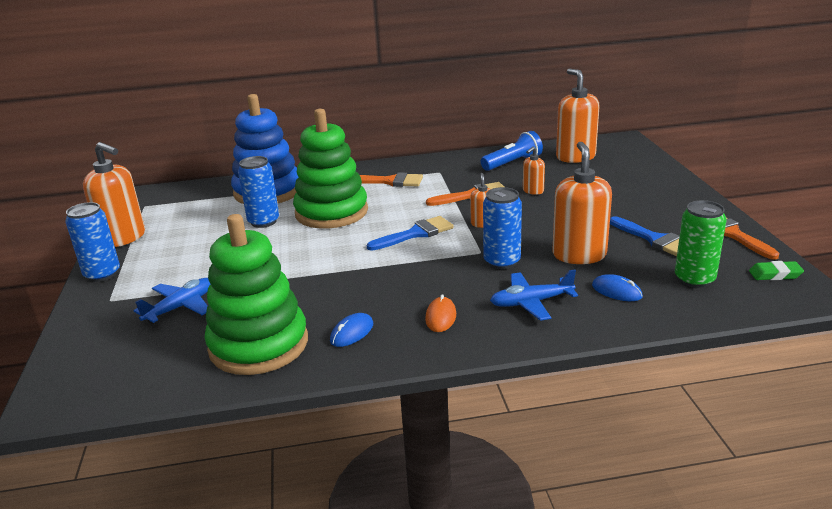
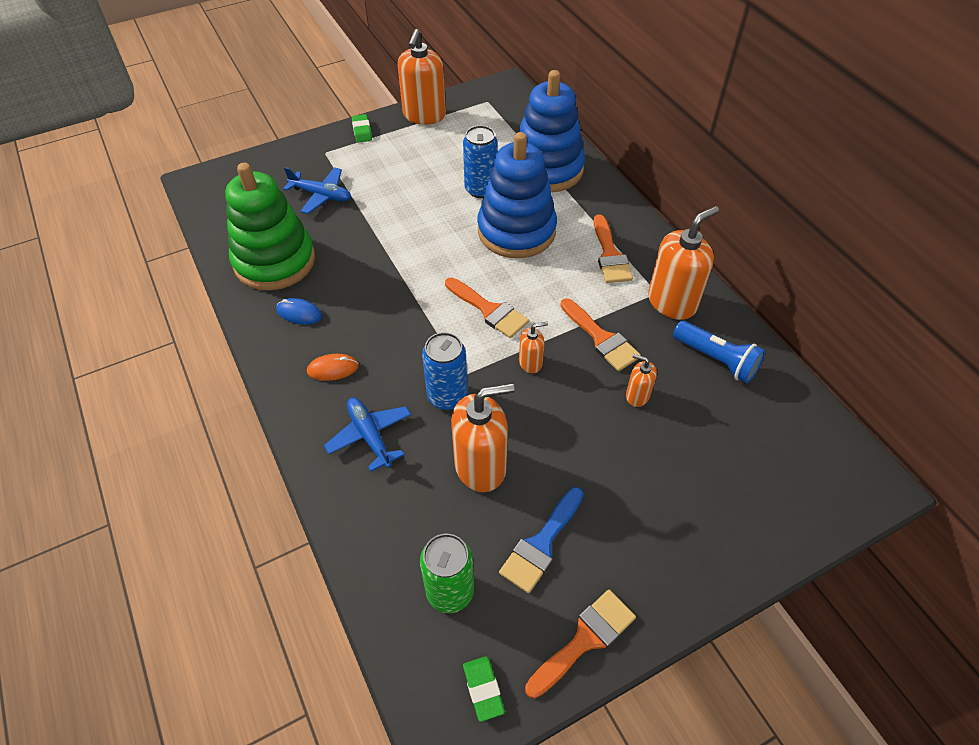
camera: 70 degrees right, 25 degrees up
(102, 274) = (362, 131): blue can -> green eraser
(331, 212) = (516, 231): green stacking toy -> blue stacking toy
(415, 234) = (489, 310): blue brush -> orange brush
(575, 157) = (773, 428): orange soap dispenser -> orange soap dispenser (672, 302)
(616, 291) = (407, 511): blue mouse -> none

